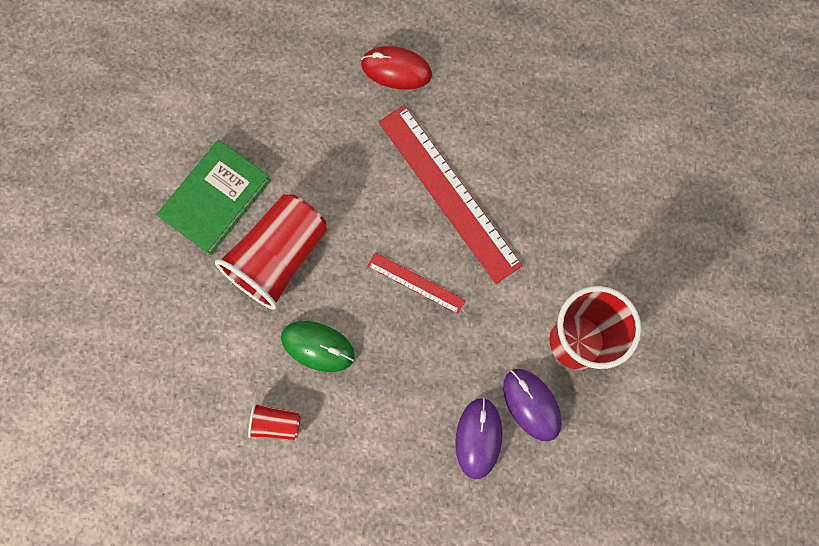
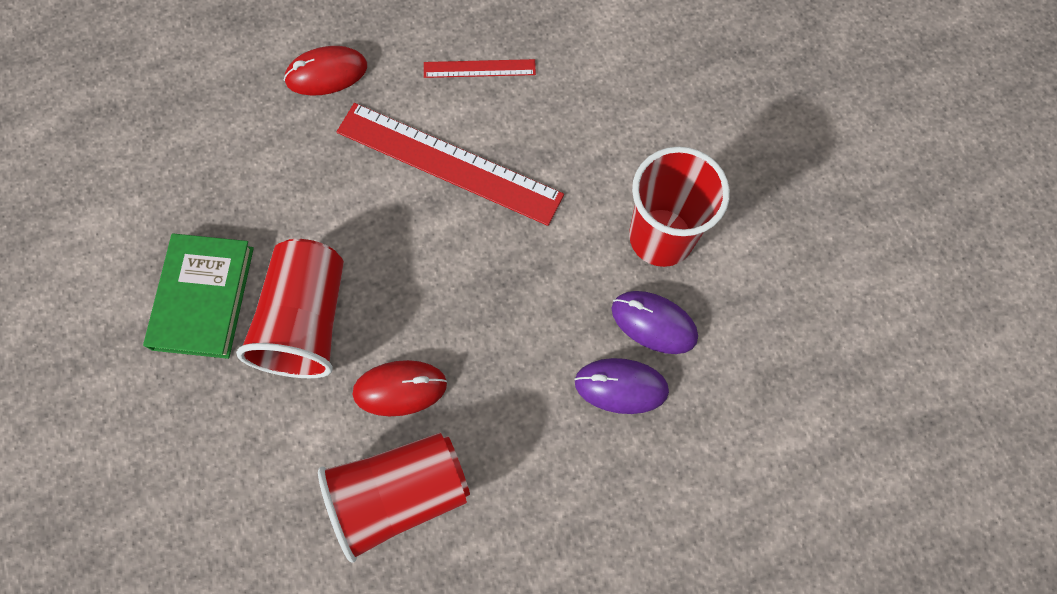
camera: 30 degrees left, 5 degrees down
(276, 423) = (400, 494): red cup -> red cup, size x2.17
(318, 346) = (400, 389): green mouse -> red mouse
(416, 283) = (466, 268): red ruler -> red ruler (479, 68)
(478, 438) = (621, 386): purple mouse -> purple mouse turned 60 degrees counterclockwise

